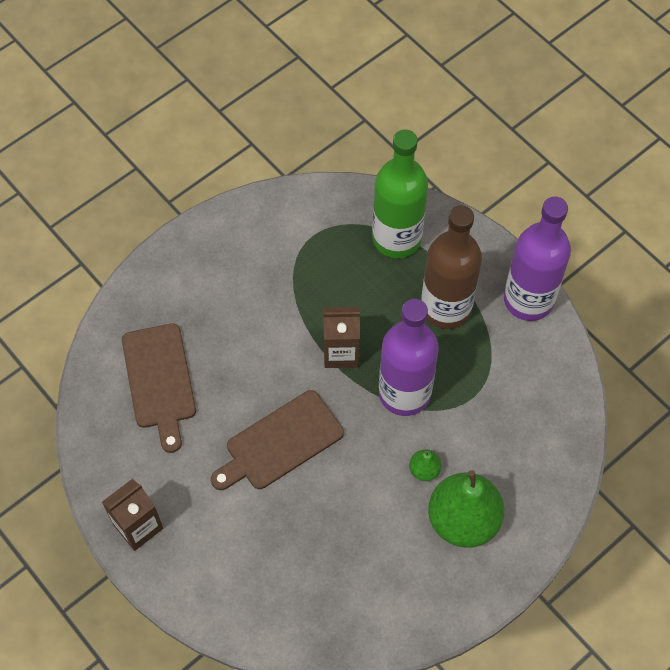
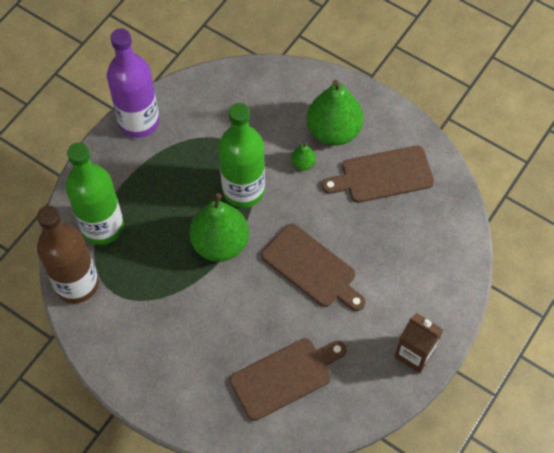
camera: 105 degrees left, 0 degrees up
(341, 352) = (220, 243): brown carton -> green pear
(382, 562) = (383, 175): none -> brown cutting board
(404, 393) = (243, 190): purple bottle -> green bottle
(446, 308) = (160, 177): brown bottle -> brown bottle (77, 284)

